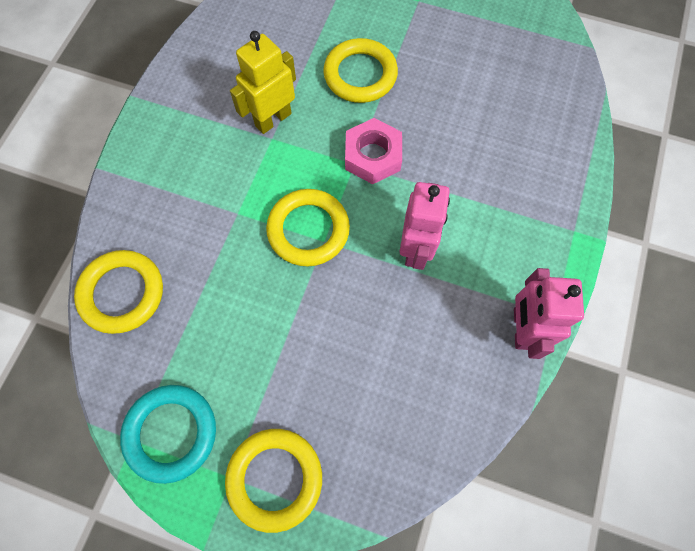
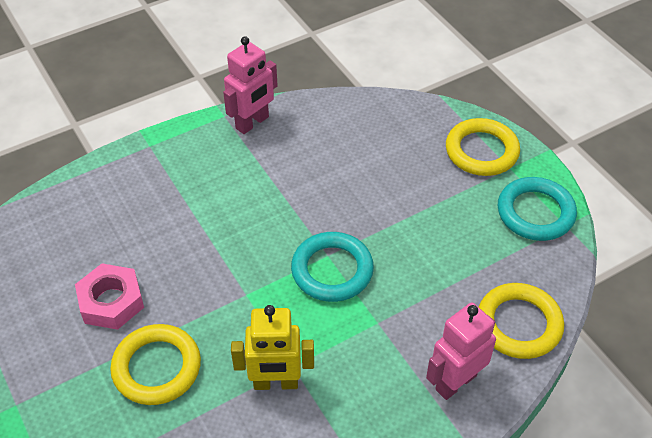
camera: 140 degrees left, 20 degrees down
(308, 230) = (332, 270): yellow ring -> turquoise ring
(372, 156) = (225, 289): pink nut -> pink nut (111, 301)
(415, 248) = (267, 206): pink robot -> pink robot (455, 382)

